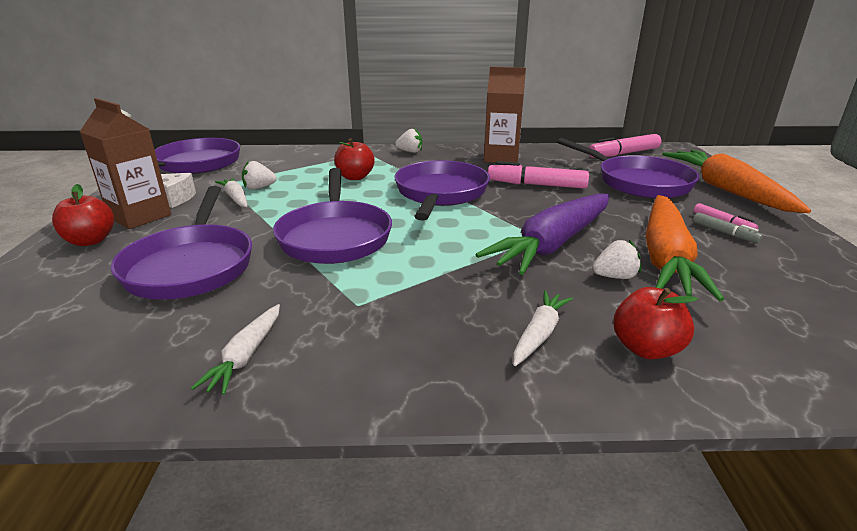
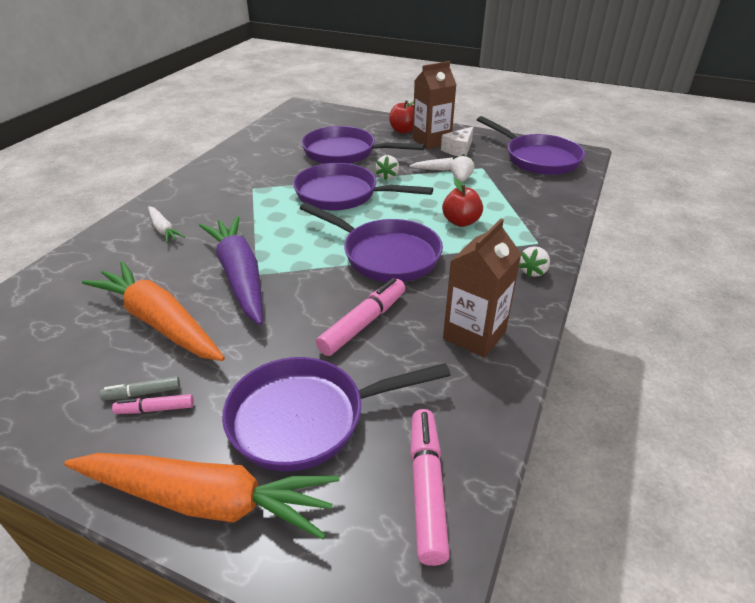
camera: 115 degrees right, 10 degrees up
(246, 356) = (244, 160): white carrot -> none
(614, 276) = (172, 282): white strawberry -> white strawberry (388, 176)
(646, 348) = (110, 256): red apple -> none

